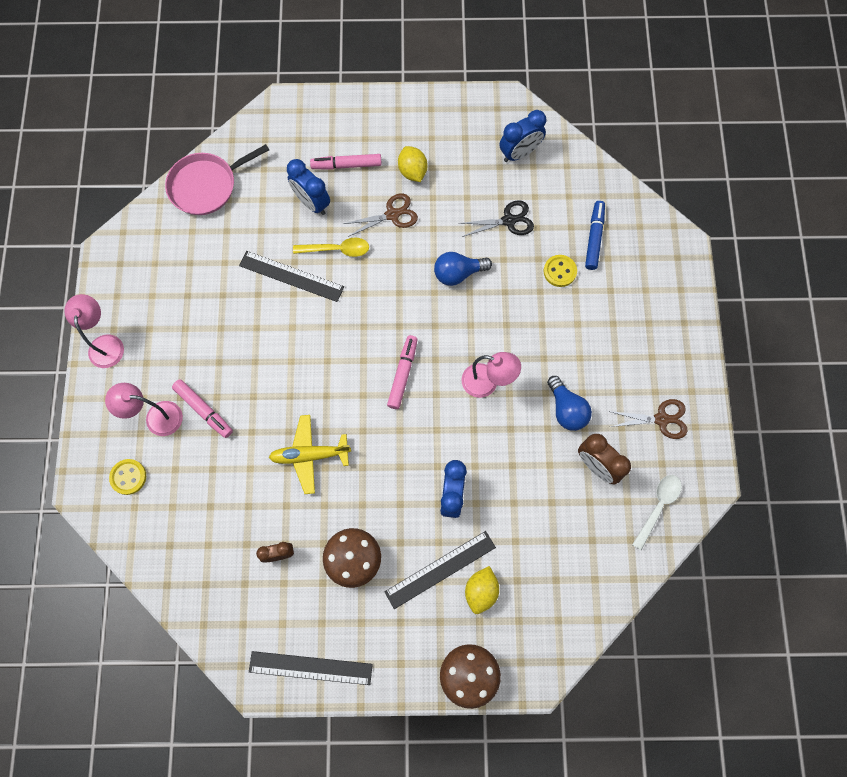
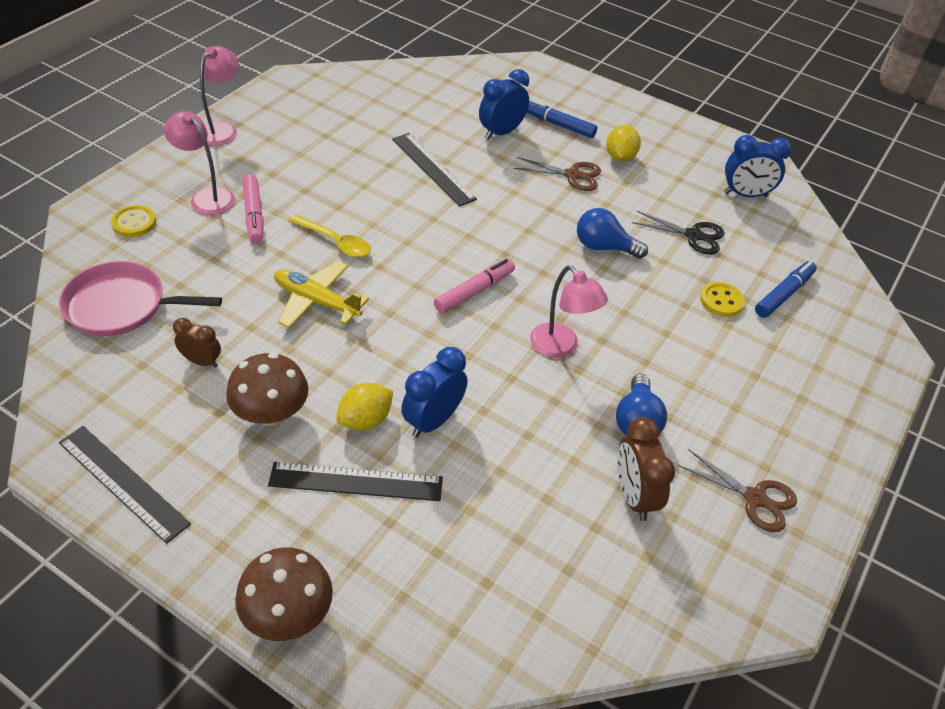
camera: 30 degrees right, 25 degrees down
(206, 185) = (416, 80): pink pan -> pink pan (121, 305)
(312, 203) = (501, 132): blue clock -> blue clock turned 60 degrees clockwise
(337, 249) = (495, 172): yellow spoon -> yellow spoon (335, 242)
(346, 165) = (558, 125): pink marker -> blue marker
(481, 591) = (383, 534): yellow lemon -> yellow lemon (365, 420)
(658, 506) = (686, 588): white spoon -> none

